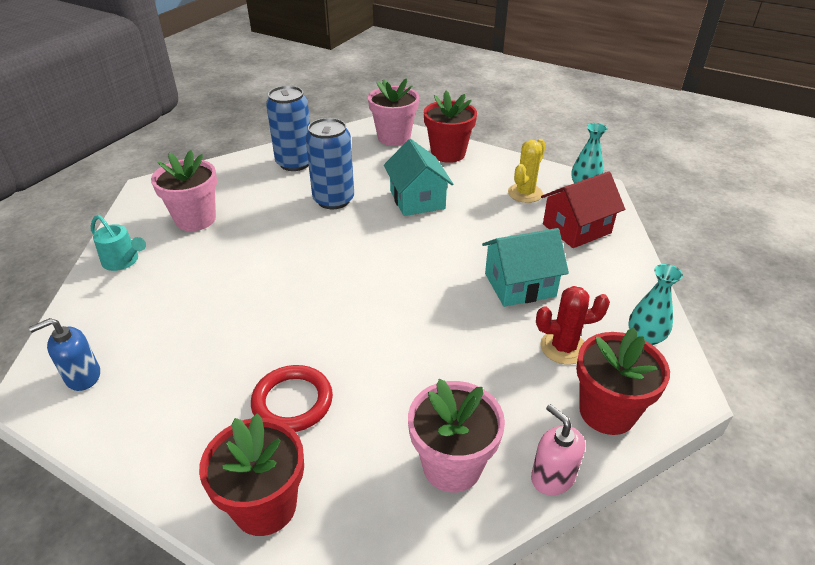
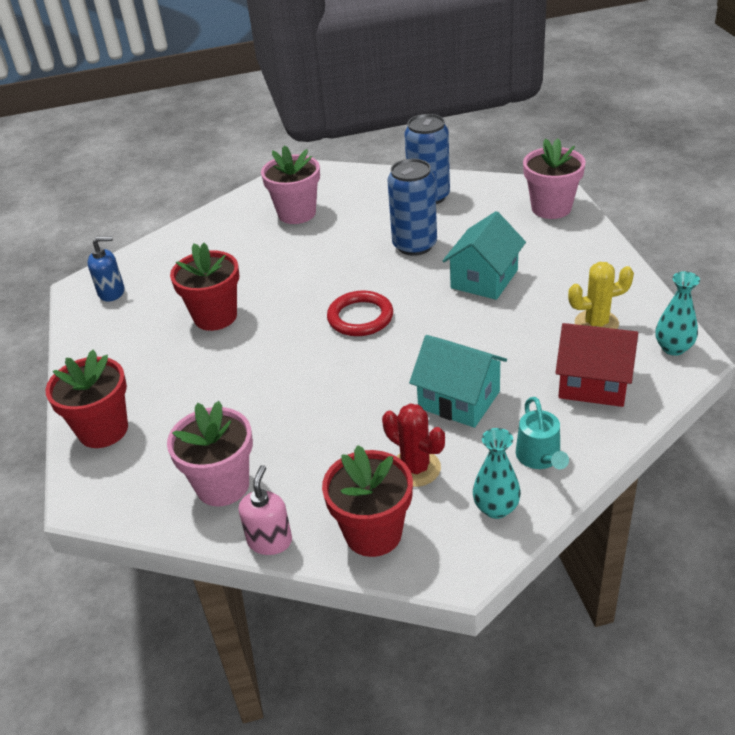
camera: 50 degrees right, 0 degrees up
(83, 376) = (112, 292): blue soap dispenser -> blue soap dispenser turned 150 degrees clockwise
(123, 261) = (217, 224): turquoise watering can -> turquoise watering can (540, 458)
(292, 402) = (191, 380): red ring -> red ring (360, 317)
(448, 153) = (580, 248): red flower pot -> red flower pot (215, 316)

